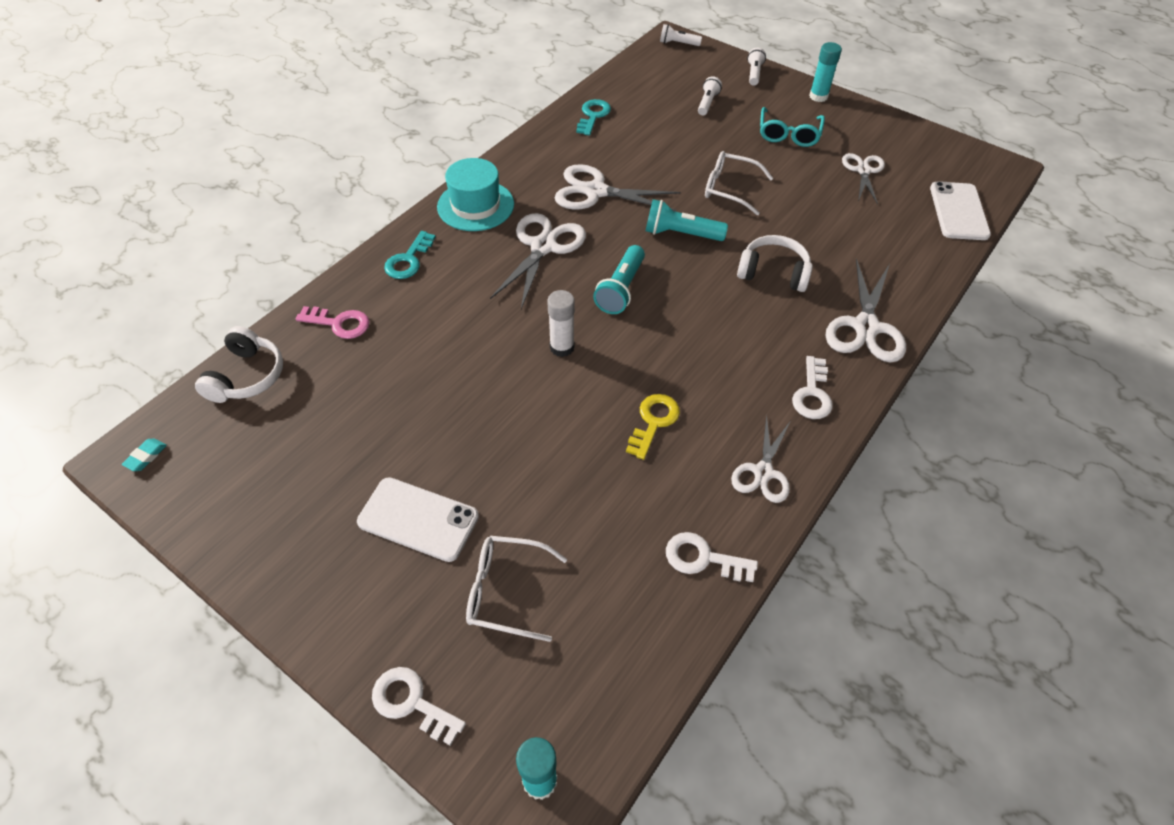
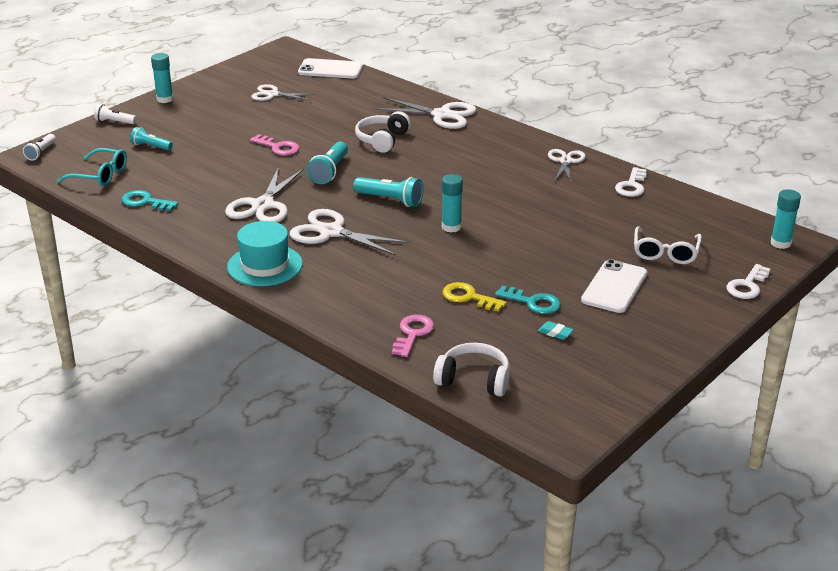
camera: 85 degrees left, 20 degrees down
(146, 456) = (565, 426): turquoise eraser -> turquoise eraser (555, 333)
(408, 260) = (334, 300): turquoise key -> turquoise key (533, 302)
(562, 347) = (451, 227): white glue stick -> turquoise glue stick
(653, 422) = (525, 195): yellow key -> yellow key (468, 297)
(707, 103) = (151, 146): white flashlight -> turquoise flashlight
(729, 189) = (278, 147): white glasses -> pink key
(763, 472) = (566, 161): white scissors -> white scissors turned 105 degrees counterclockwise
(788, 134) = (214, 117): turquoise glasses -> turquoise glasses (100, 175)
(812, 394) = (501, 139): white key -> none

